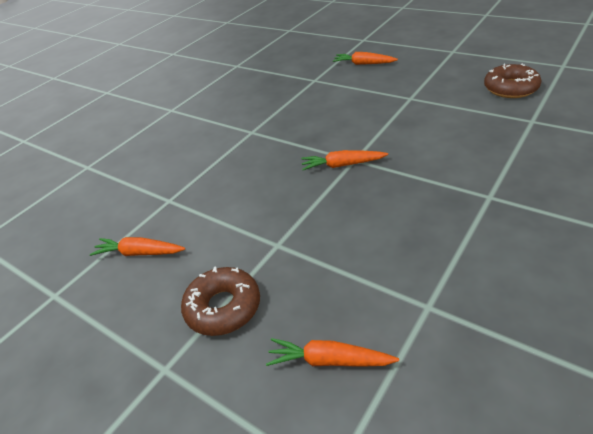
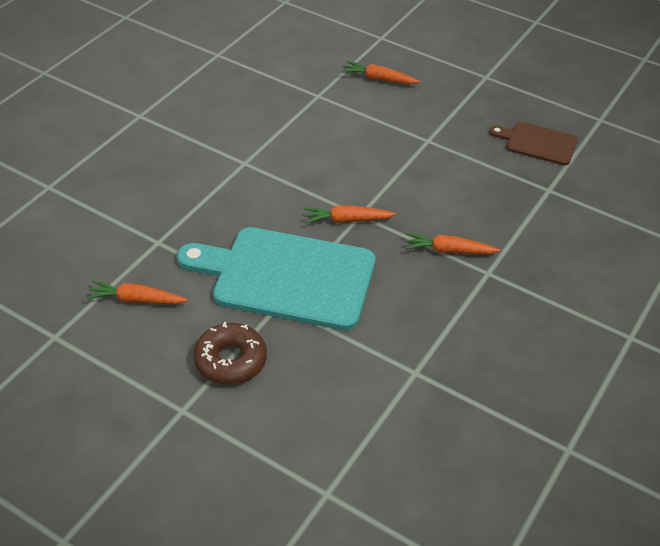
camera: 10 degrees left, 5 degrees up
(285, 219) = (287, 277): none -> turquoise cutting board
(329, 361) = (328, 411): orange carrot -> orange carrot (449, 251)
(510, 88) = (538, 143): brown donut -> brown cutting board

